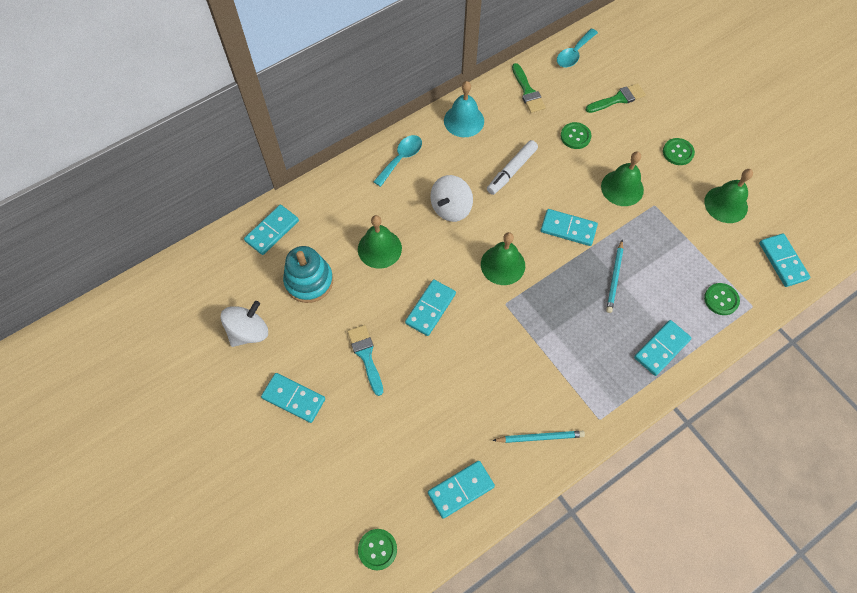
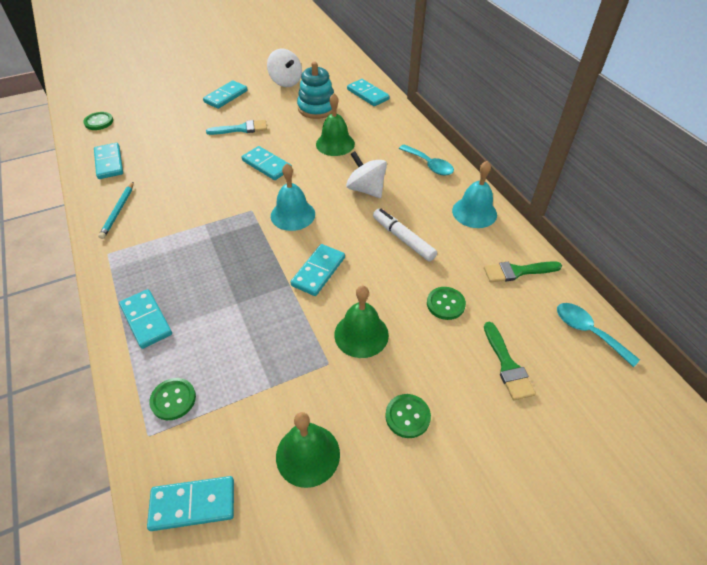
camera: 100 degrees right, 15 degrees down
(503, 265) = (293, 215): green bell -> turquoise bell
(614, 278) = (245, 298): turquoise pencil -> none

